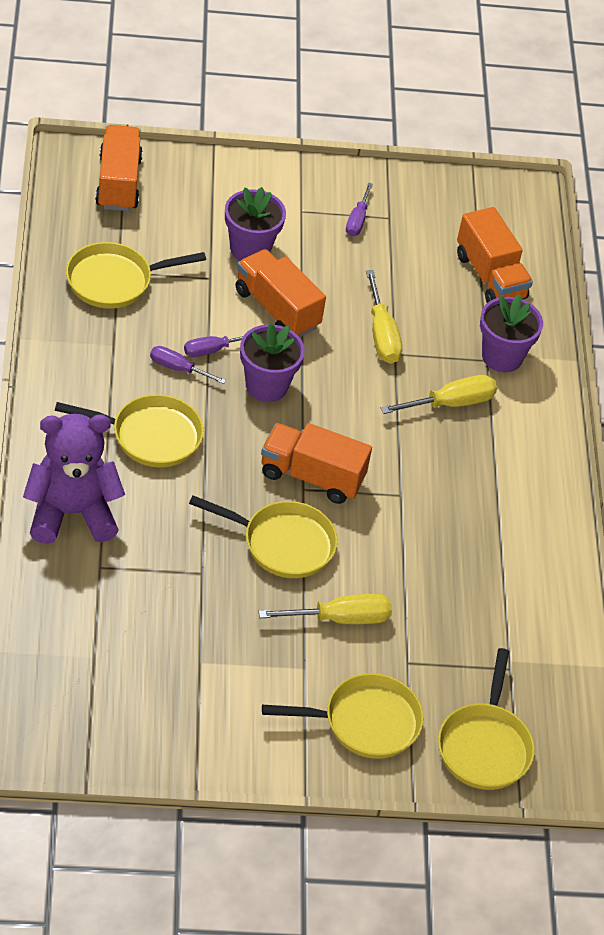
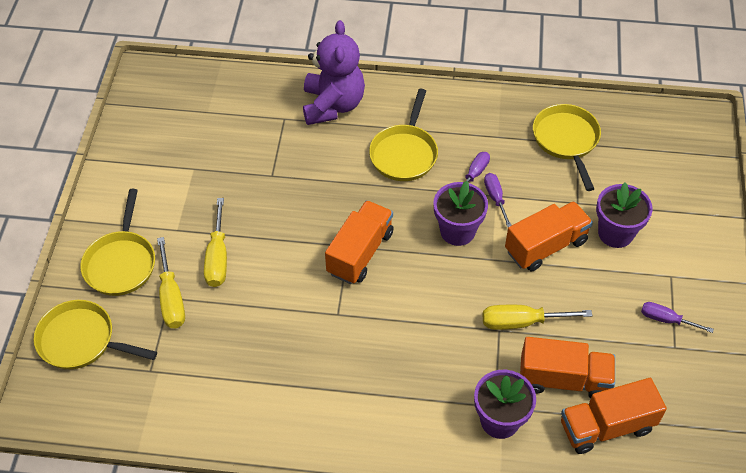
camera: 105 degrees right, 5 degrees up
(118, 183) = (680, 149): orange truck -> orange truck (563, 379)
(283, 543) = (294, 227): yellow pan -> none
(451, 403) = (440, 367): yellow screwdriver -> yellow screwdriver (171, 298)

